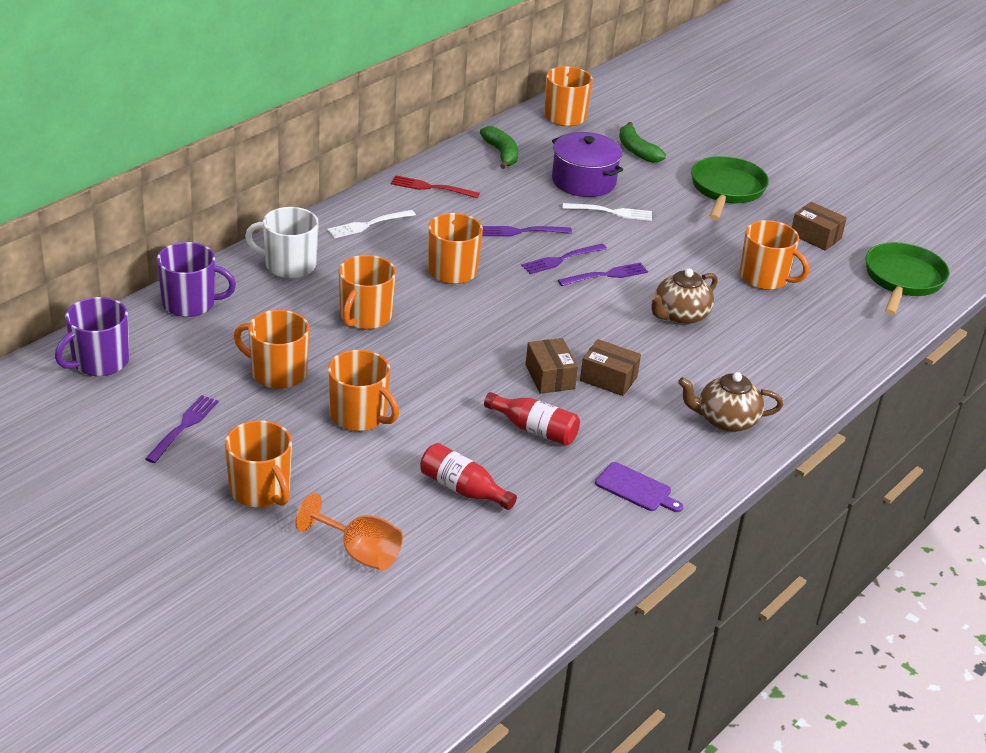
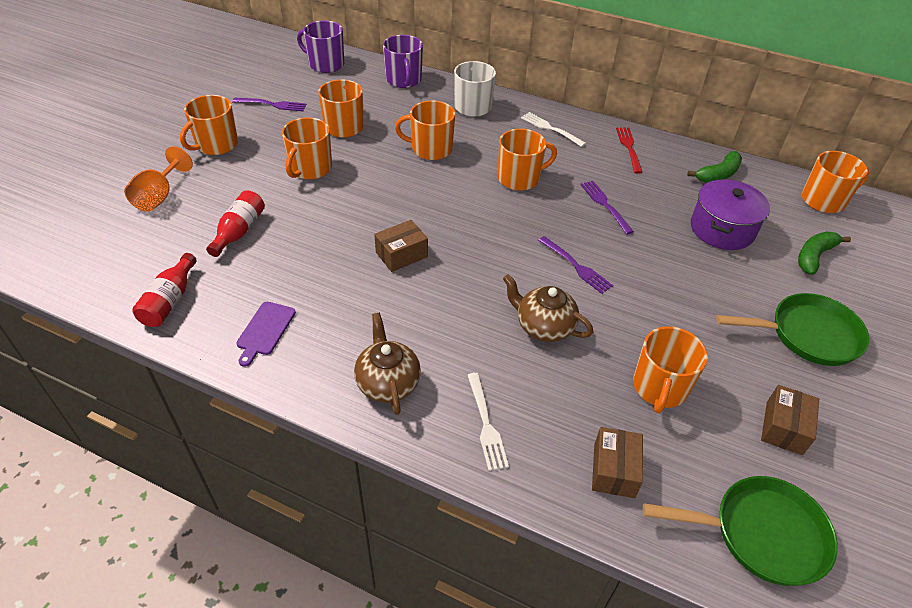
camera: 75 degrees right, 10 degrees up
(534, 430) = (326, 257): red bottle -> red bottle (170, 301)
(561, 259) = (580, 235): purple fork -> none
(608, 379) = (416, 290): brown box -> brown box (614, 470)
(611, 212) = (685, 254): white fork -> white fork (486, 424)

